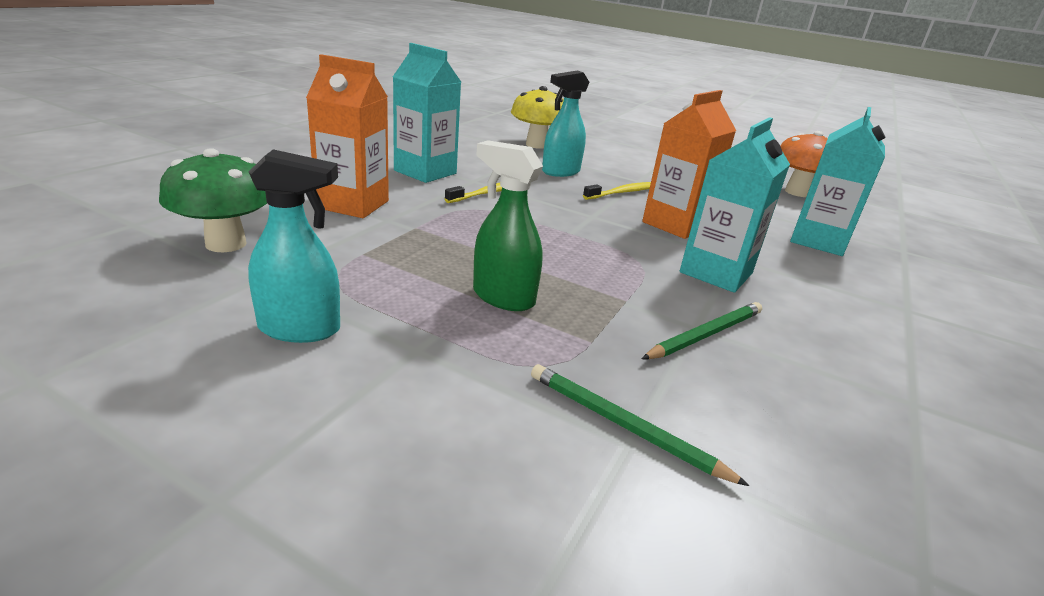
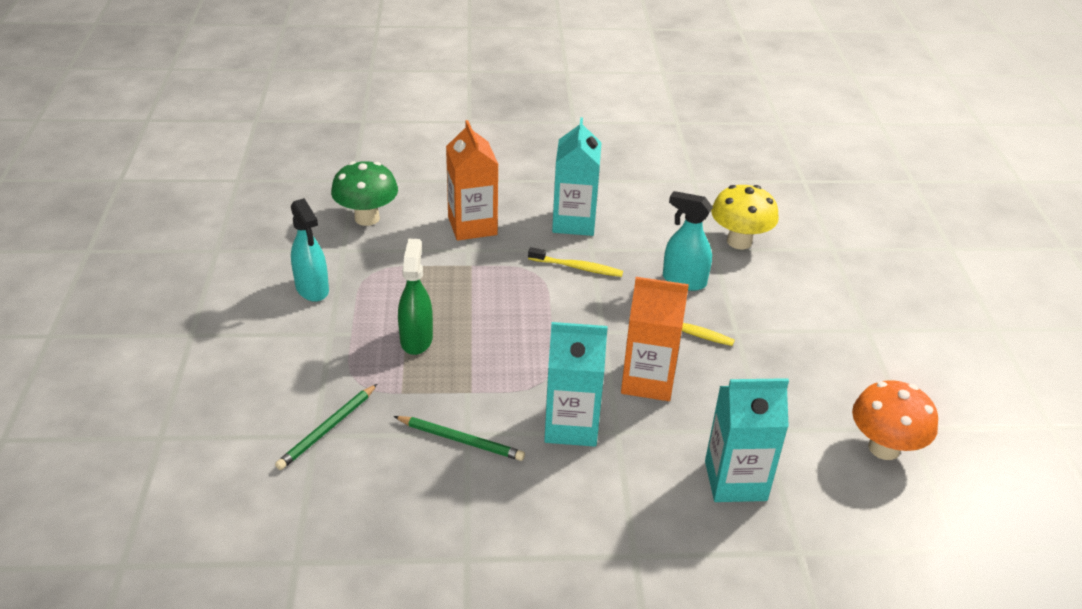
camera: 60 degrees right, 10 degrees up
(623, 426) = (328, 429): green pencil -> green pencil turned 150 degrees counterclockwise

